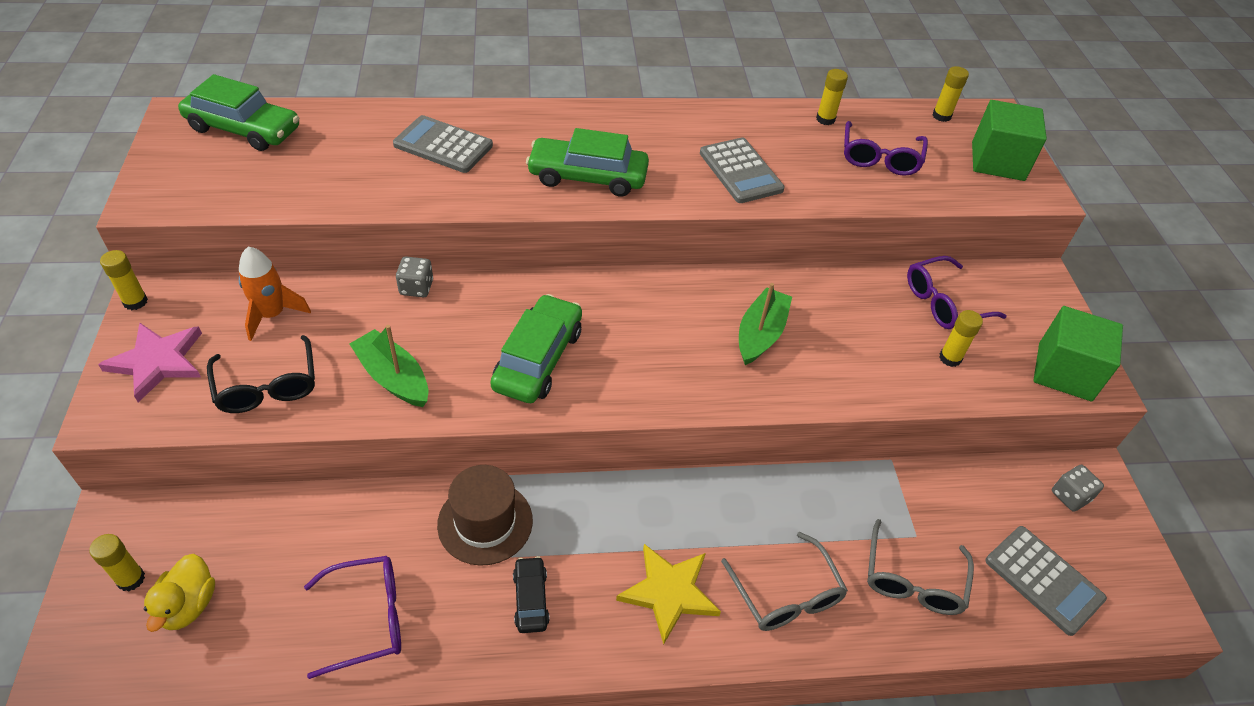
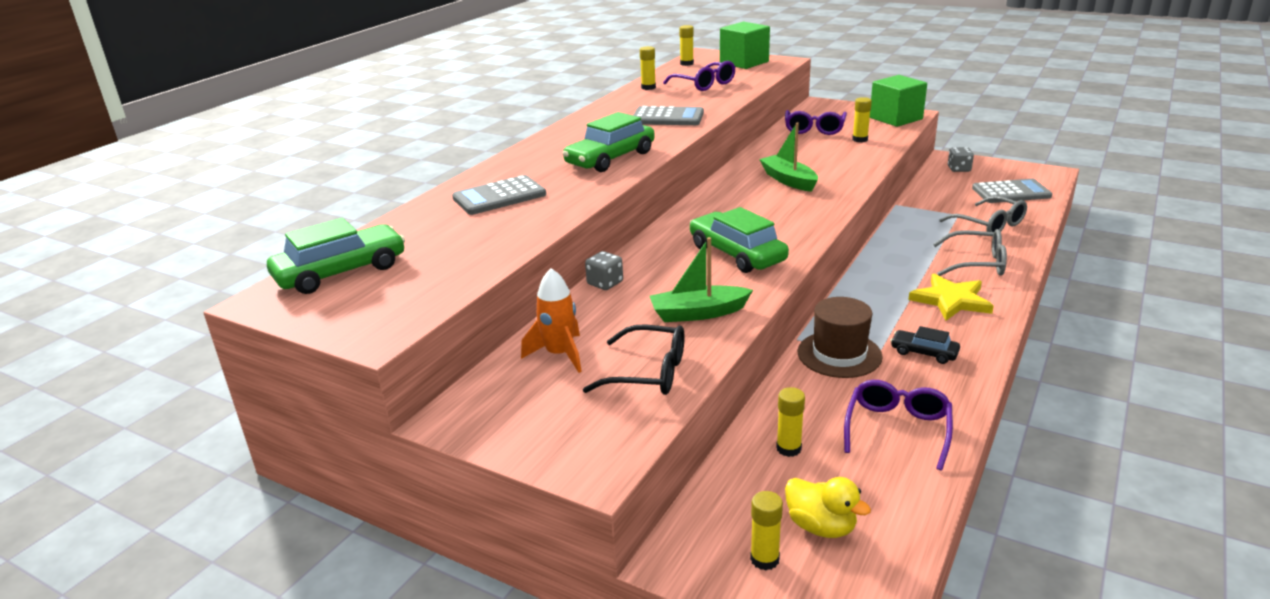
camera: 50 degrees left, 20 degrees down
(135, 302) = (449, 428): yellow glue stick -> yellow glue stick (788, 448)
(157, 362) = (553, 428): pink star -> none

